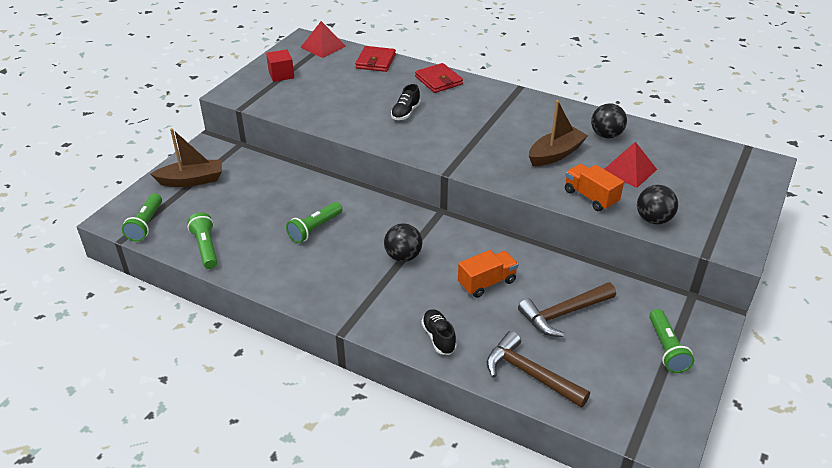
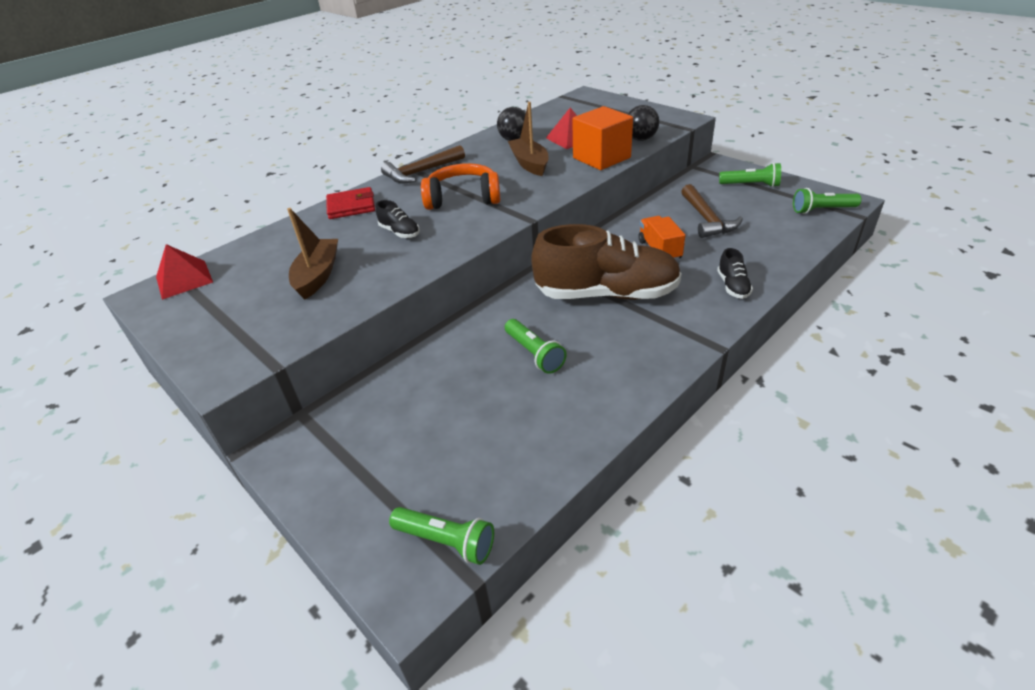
camera: 70 degrees left, 0 degrees up
(192, 180) = (359, 476): brown boat -> brown boat (318, 275)
(206, 248) = (534, 463): green flashlight -> green flashlight (822, 210)
(281, 75) = (221, 321): red cube -> none
(375, 61) = (267, 242): red wallet -> none
(403, 256) = (606, 294): black ball -> brown shoe
(438, 338) = (733, 286): black shoe -> black shoe turned 90 degrees counterclockwise
(472, 130) = (463, 198): none -> orange headphones
(529, 374) = (780, 245): brown hammer -> brown hammer (421, 172)
(590, 197) = (601, 158): orange truck -> orange cube

